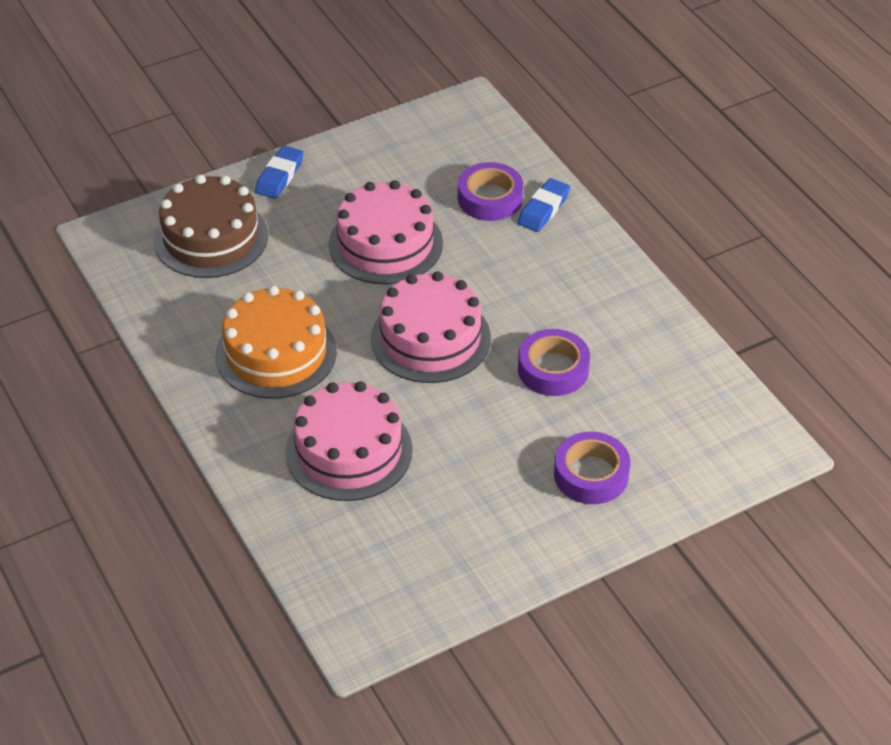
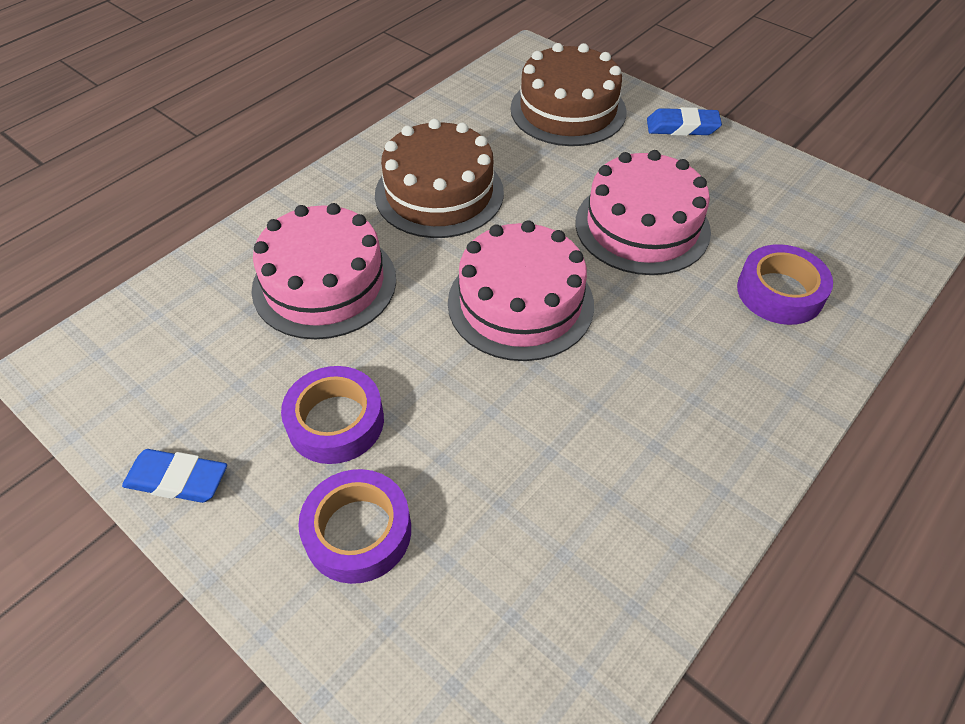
camera: 70 degrees right, 5 degrees up
(276, 353) = (439, 193): orange cake -> brown cake
(543, 209) = (802, 348): blue eraser -> blue eraser (177, 480)
(553, 369) = (528, 436): purple tape -> purple tape (335, 421)

